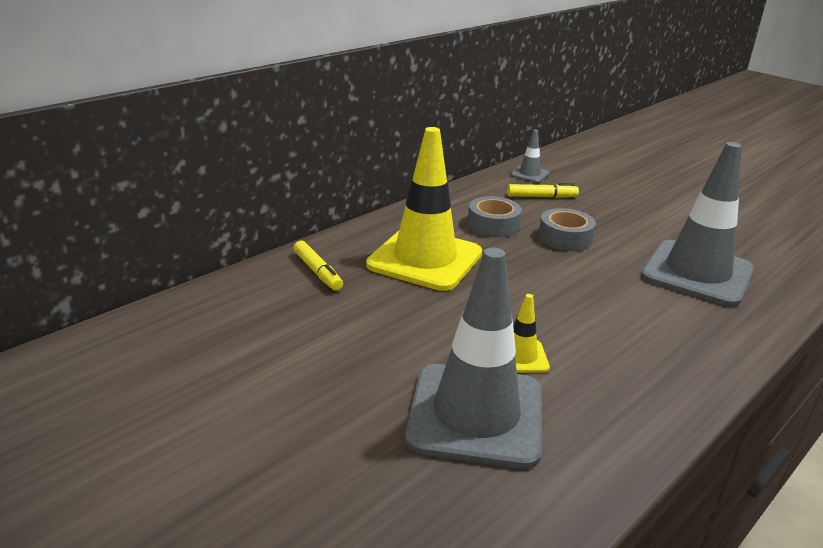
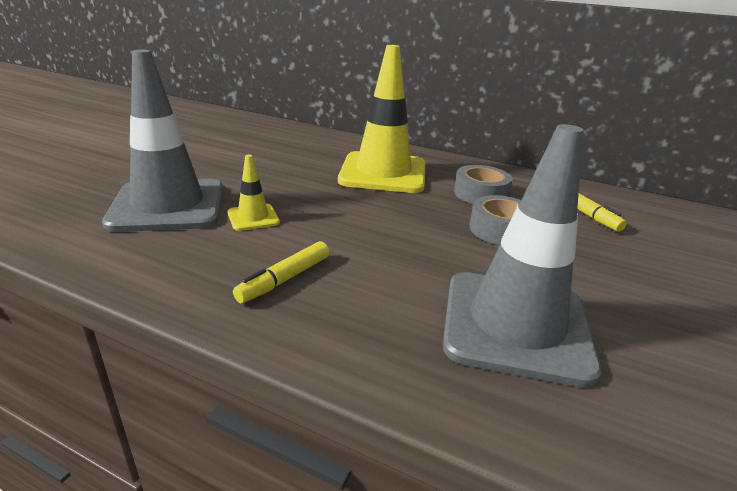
camera: 70 degrees right, 0 degrees up
(317, 272) = (331, 145): yellow marker -> yellow marker (284, 279)
(529, 174) = (634, 205): grey traffic cone -> none

